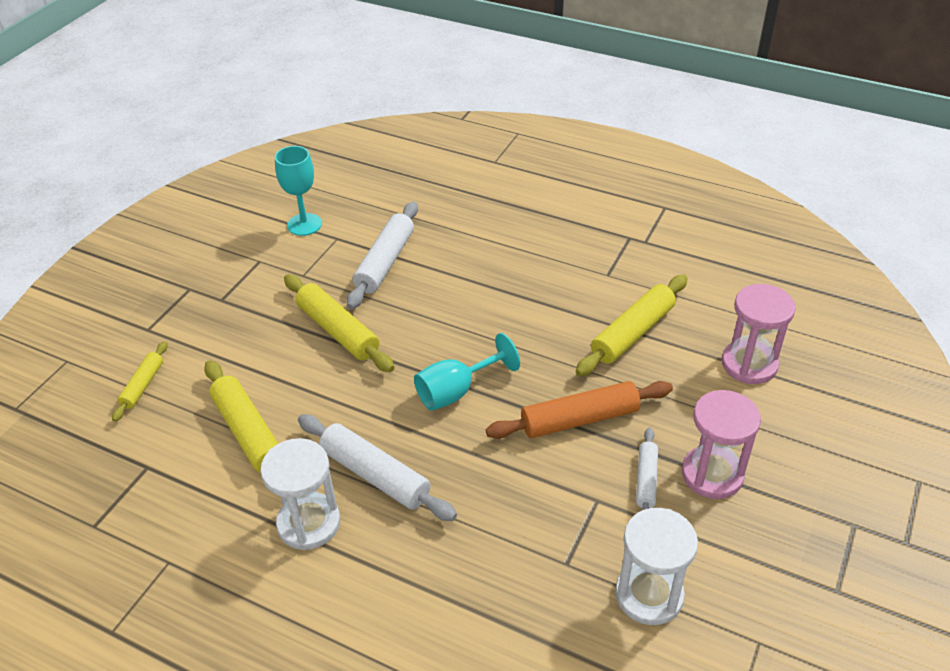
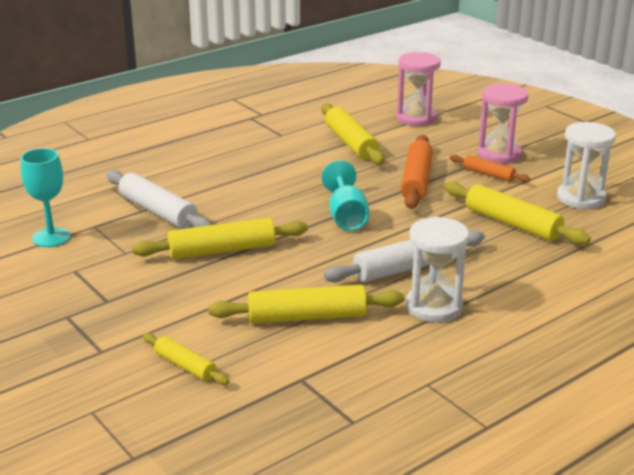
camera: 65 degrees left, 15 degrees down
(531, 540) = (512, 224): none -> yellow rolling pin
(646, 480) = (488, 174): white rolling pin -> orange rolling pin

